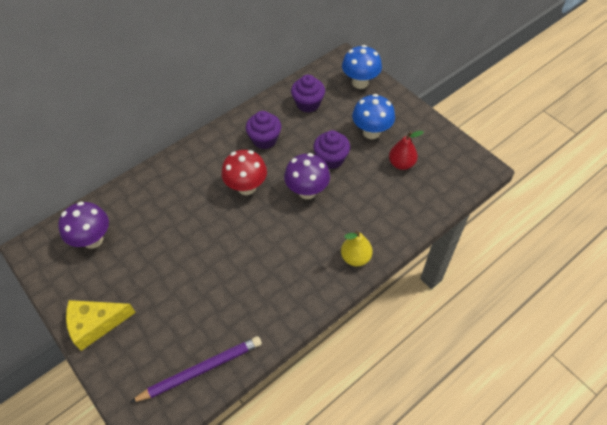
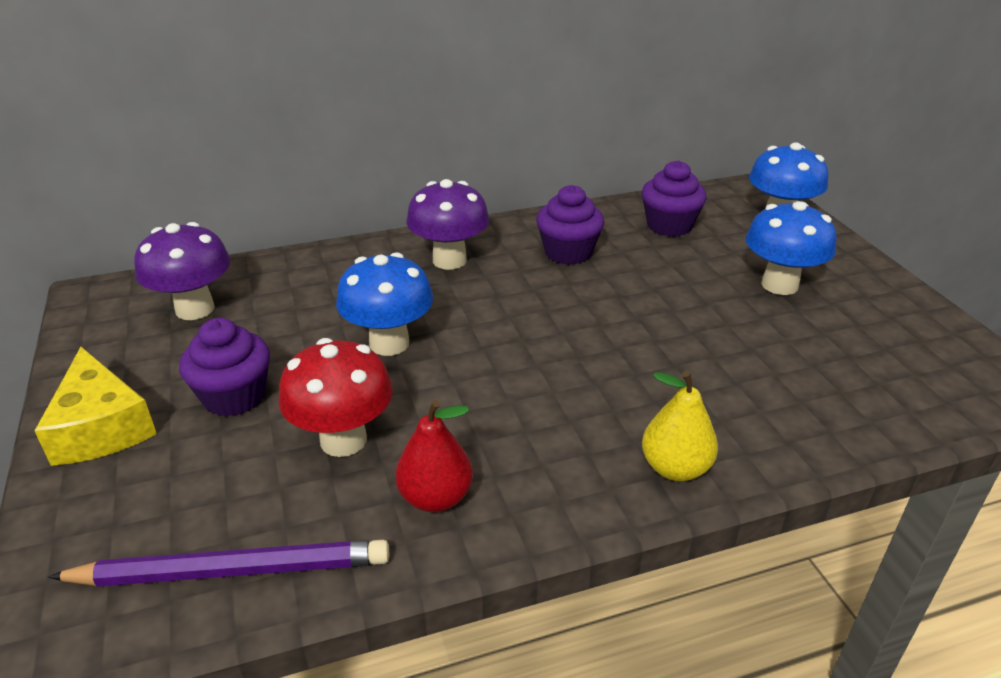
camera: 20 degrees right, 20 degrees down
(96, 324) = (101, 427): yellow cheese -> yellow cheese turned 120 degrees counterclockwise
(204, 229) = (389, 343): none -> blue mushroom
(246, 187) = (501, 305): red mushroom -> red mushroom (343, 440)
(307, 191) = (615, 337): purple mushroom -> purple mushroom (449, 260)
(331, 159) = (683, 303): purple cupcake -> purple cupcake (234, 397)
(401, 164) = (830, 342): red pear -> red pear (435, 497)

